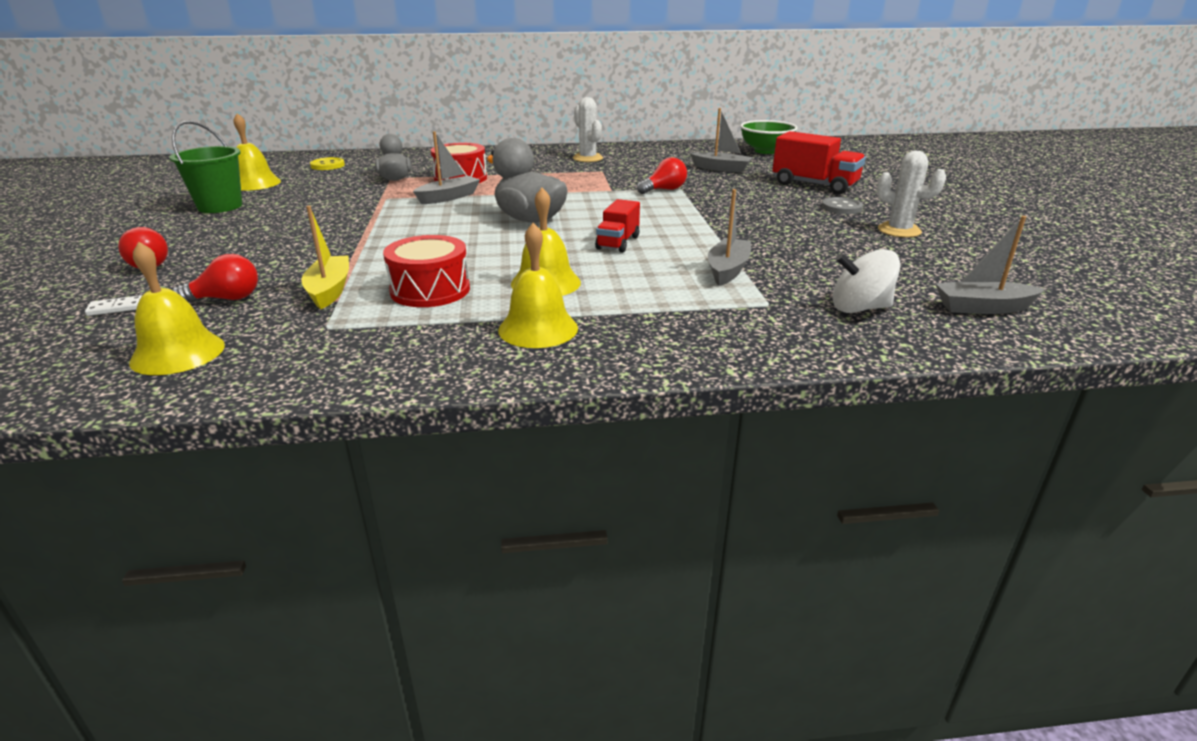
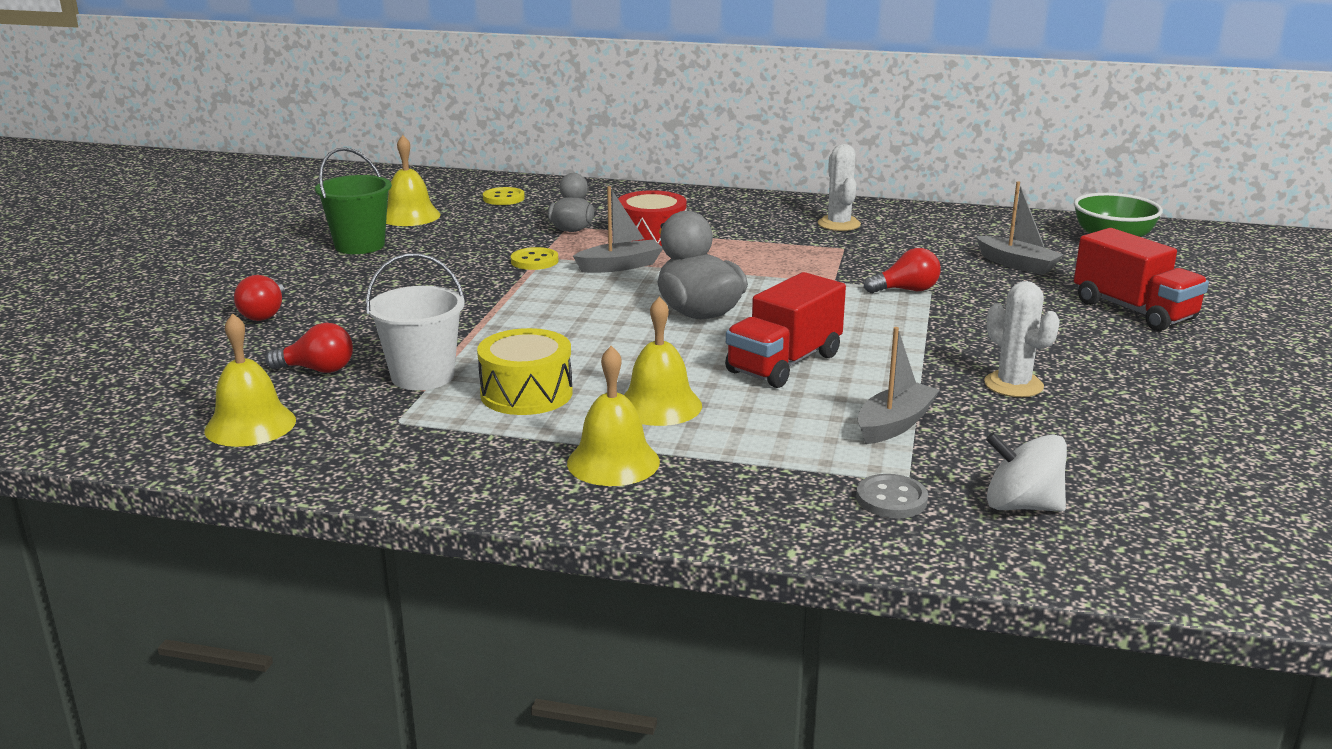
camera: 20 degrees right, 5 degrees down
(116, 308) = (214, 363): white domino -> none
(329, 290) = (422, 376): yellow boat -> white bucket
(378, 201) = (534, 261): none -> yellow button
(430, 290) = (526, 393): red drum -> yellow drum
(618, 243) = (784, 363): red truck -> red truck, size x1.62
(841, 208) = (1140, 354): grey button -> grey button (891, 499)
(899, 230) = (1192, 403): white cactus -> white cactus (1013, 385)
(983, 308) = (1195, 535): grey boat -> none

